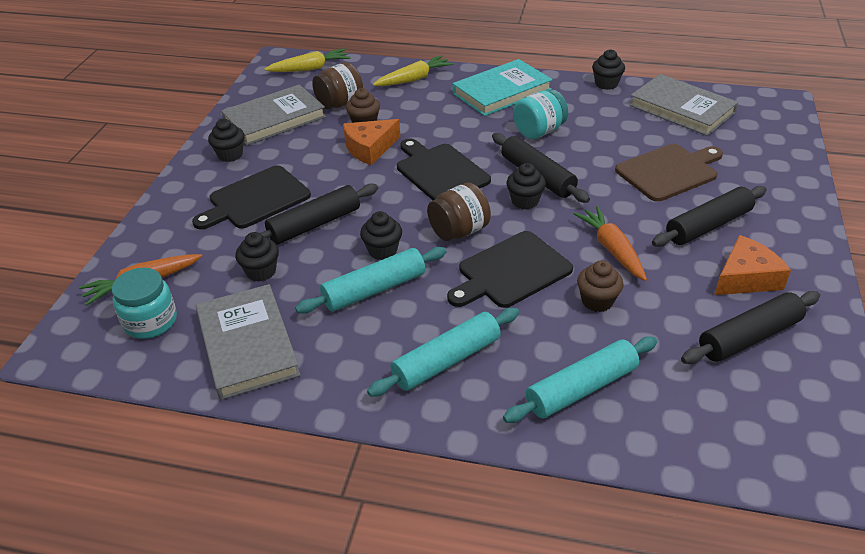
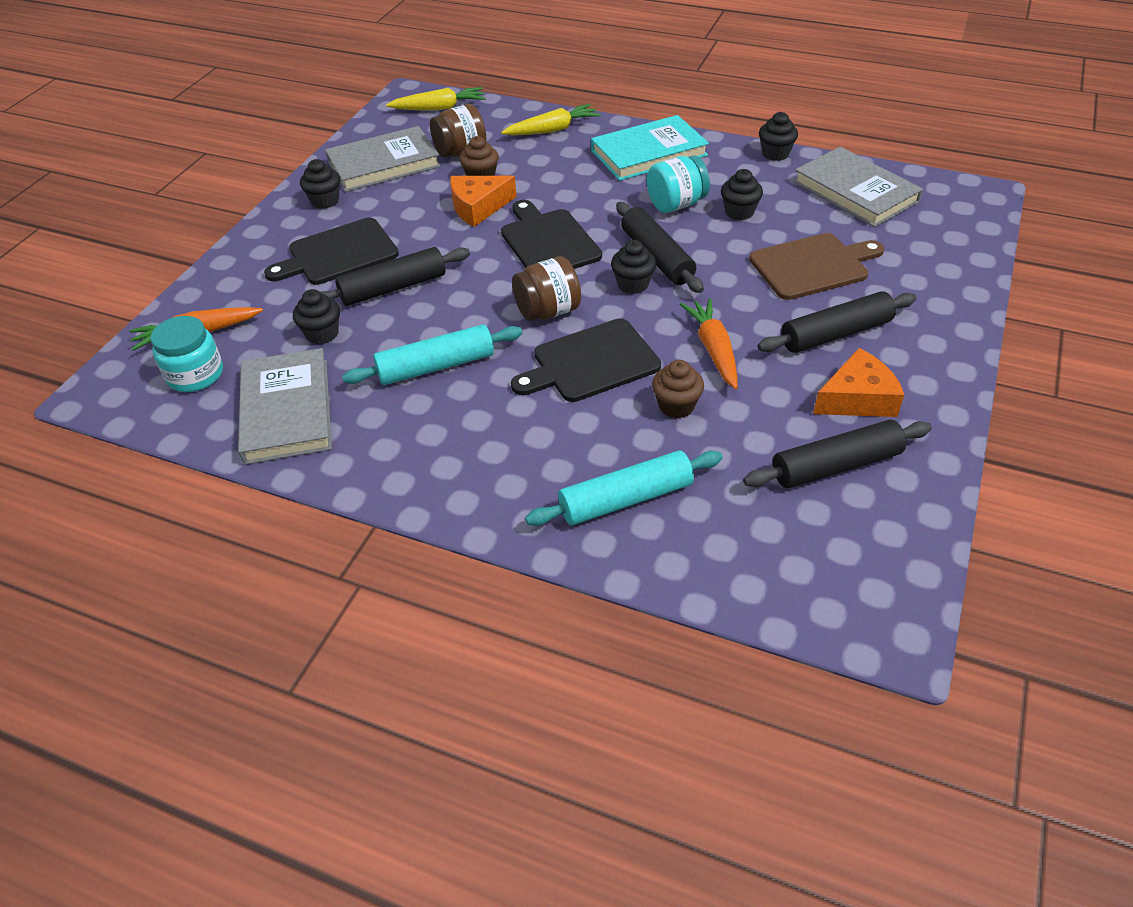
camera: 10 degrees right, 5 degrees up
(382, 250) = (458, 324): black cupcake -> black cupcake (739, 212)
(446, 361) = (489, 452): turquoise rolling pin -> none

